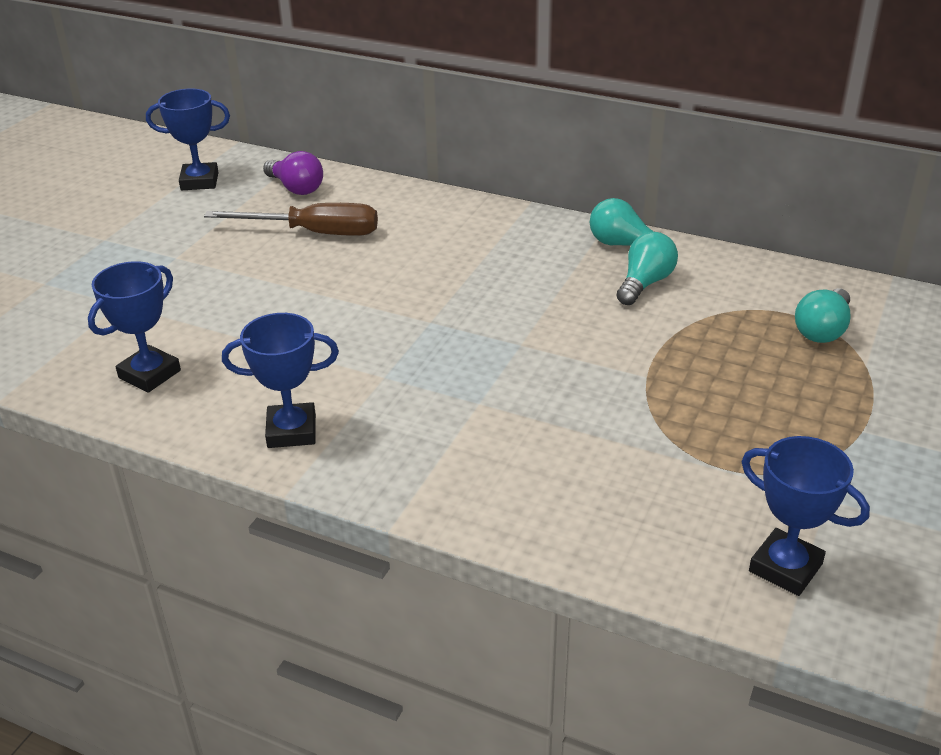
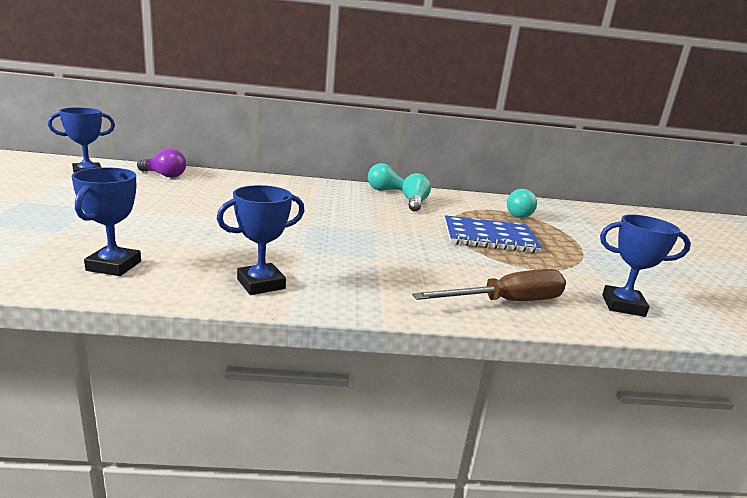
camera: 30 degrees left, 15 degrees down
(314, 233) = (194, 192): brown screwdriver -> brown screwdriver (506, 302)
(705, 383) = (489, 237): none -> blue notebook

